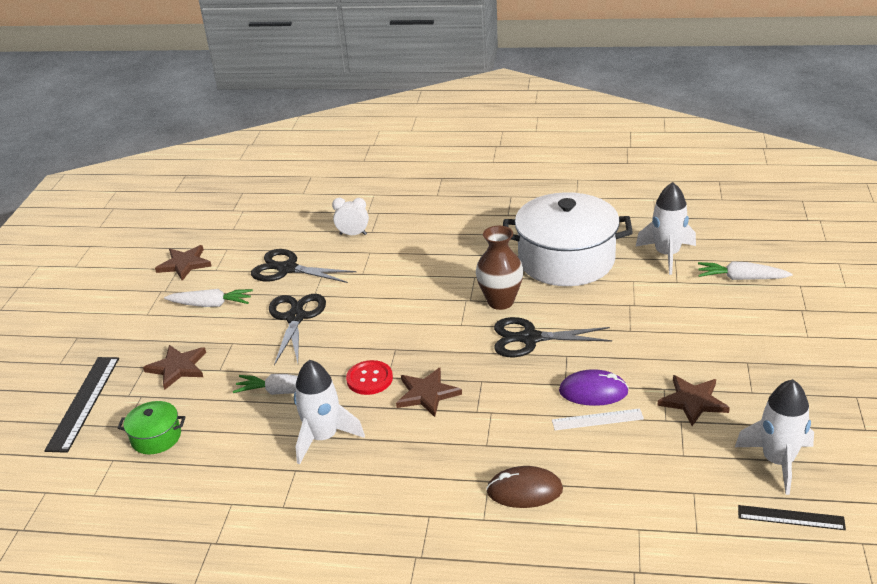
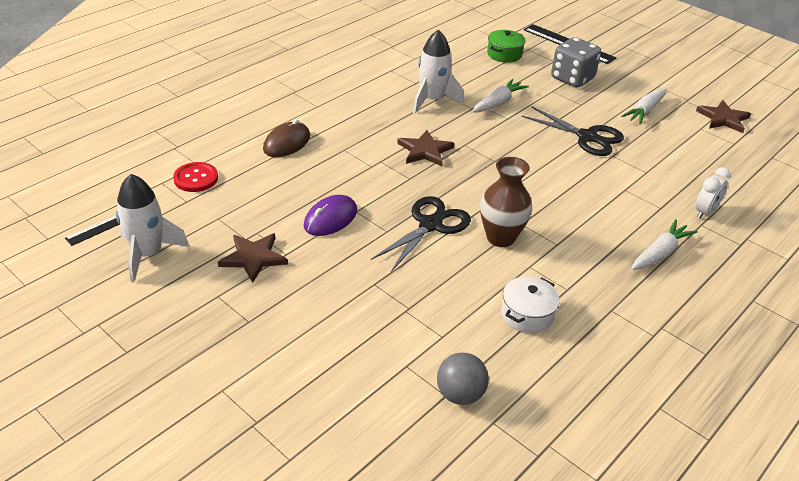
camera: 120 degrees right, 5 degrees up
(177, 368) = (572, 78): brown star -> grey dice
(287, 269) = (670, 158): black scissors -> none
(369, 379) = (471, 137): red button -> red button (196, 178)
(566, 260) = (527, 315): white pot -> white pot, size x0.44
(597, 419) = (301, 203): white ruler -> none
(667, 255) = (460, 394): white rocket -> grey ball
(740, 278) = (356, 419): white carrot -> white carrot (660, 253)

